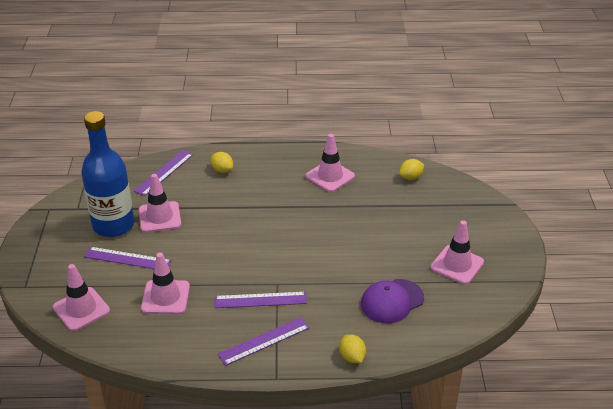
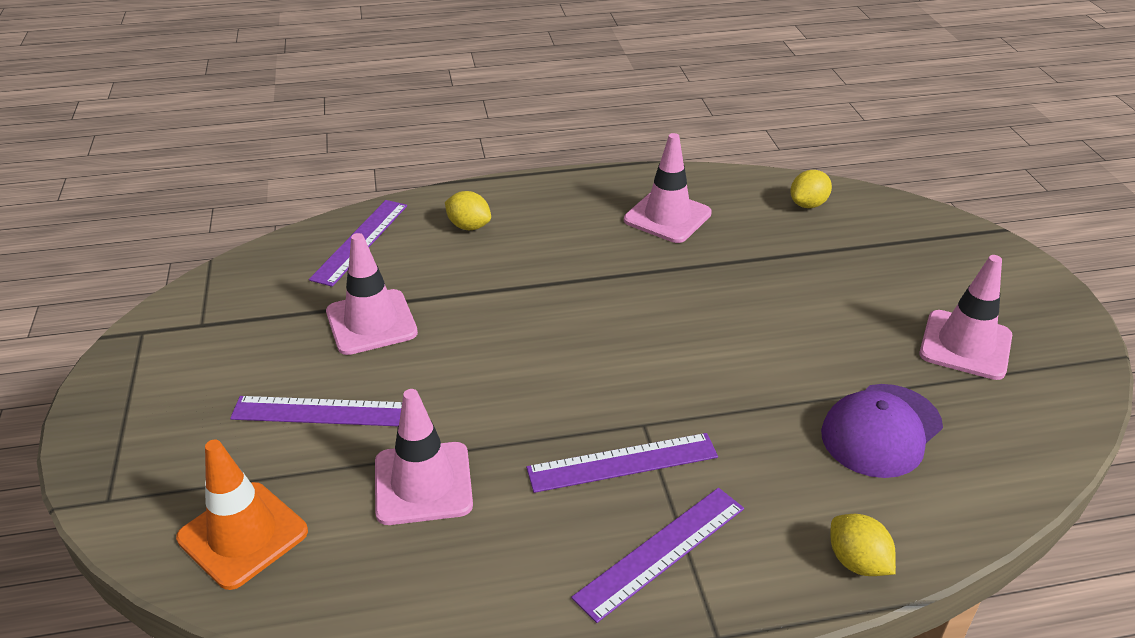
camera: 10 degrees left, 0 degrees up
(81, 309) = (243, 535): pink traffic cone -> orange traffic cone
(113, 225) = (281, 348): blue bottle -> none

